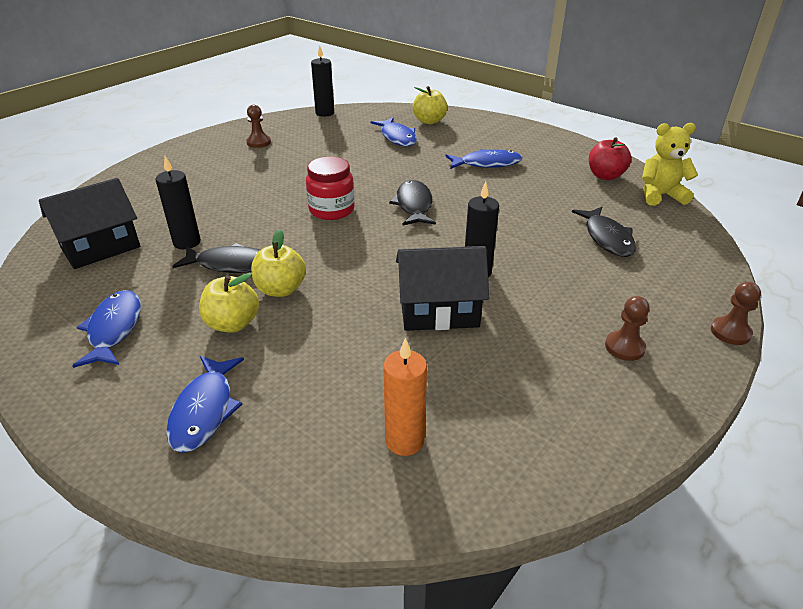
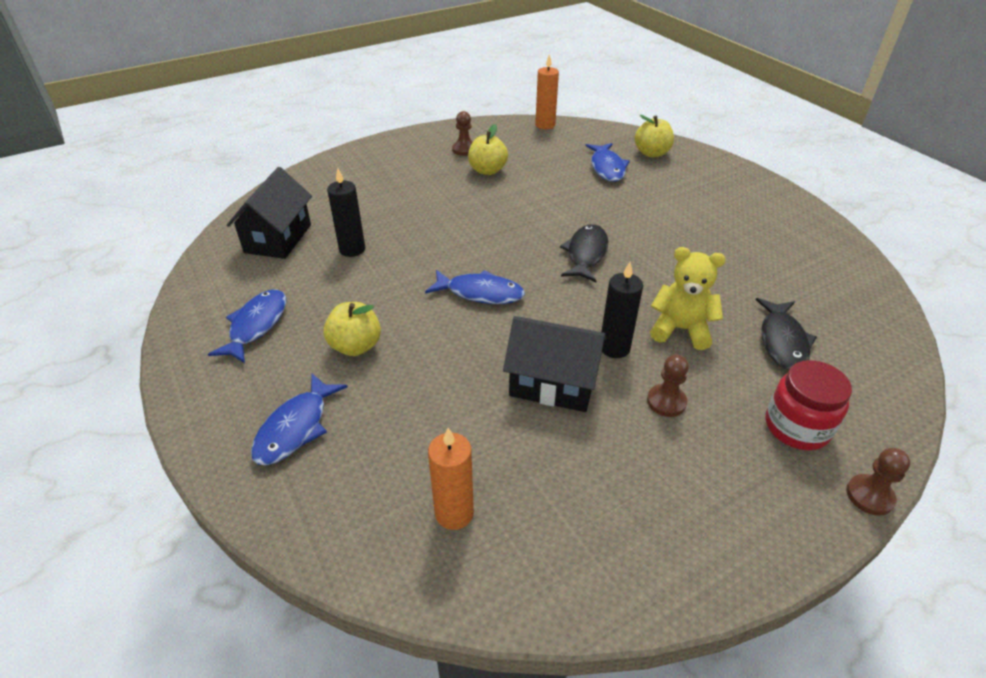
camera: 20 degrees right, 5 degrees up
(100, 247) = (278, 238): black house -> black house turned 60 degrees counterclockwise
(231, 265) = (380, 282): black fish -> none
(281, 289) = (413, 320): yellow apple -> yellow apple (487, 170)
(325, 113) = (545, 125): black candle -> orange candle
(331, 210) = (500, 242): red jar -> red jar (796, 427)
(487, 164) = (690, 219): blue fish -> blue fish (480, 293)
(605, 176) = (823, 261): red apple -> none
(624, 347) = (731, 478): brown pawn -> brown pawn (666, 402)
(660, 195) = (878, 301): yellow teddy bear -> yellow teddy bear (680, 329)

